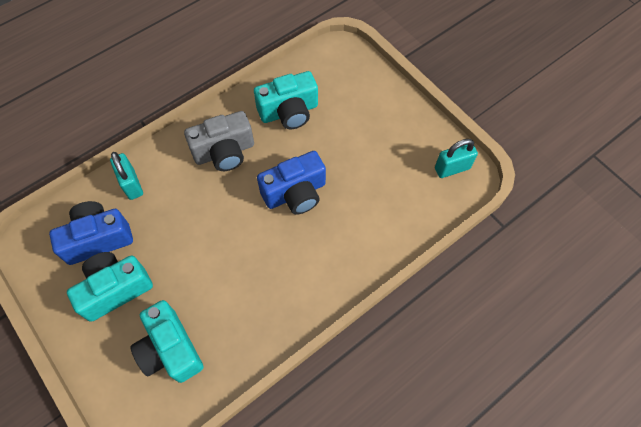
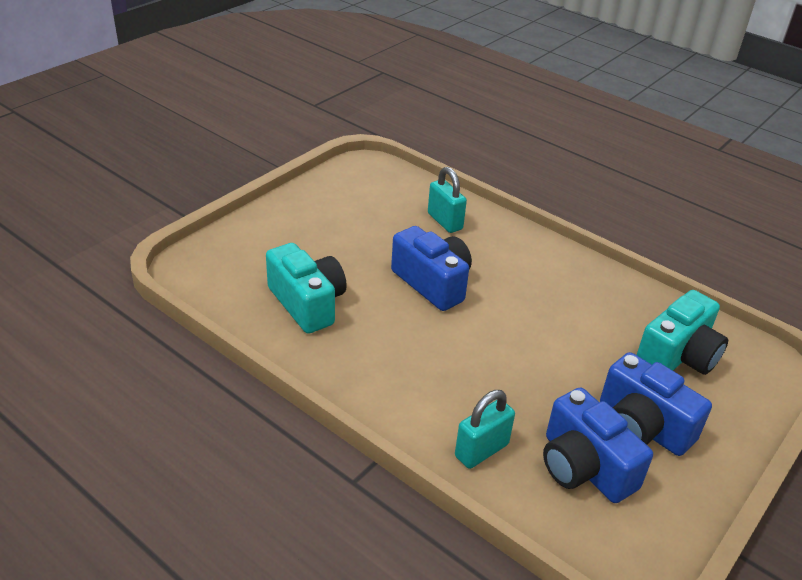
camera: 105 degrees left, 25 degrees down
(115, 289) = (642, 426): turquoise camera -> blue camera
(224, 152) = (392, 357): grey camera -> none
(452, 168) = (359, 176): turquoise padlock -> turquoise padlock (445, 221)

